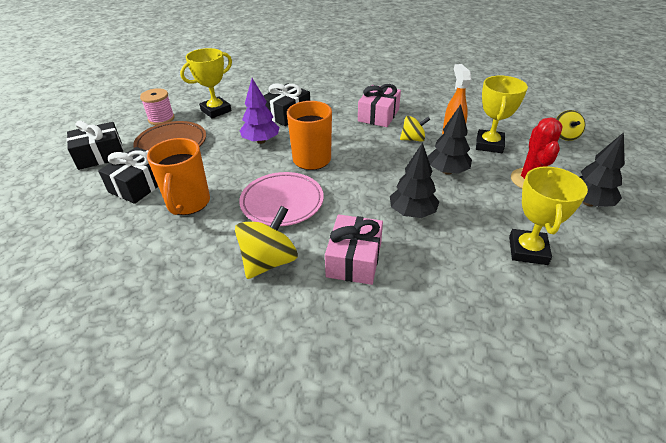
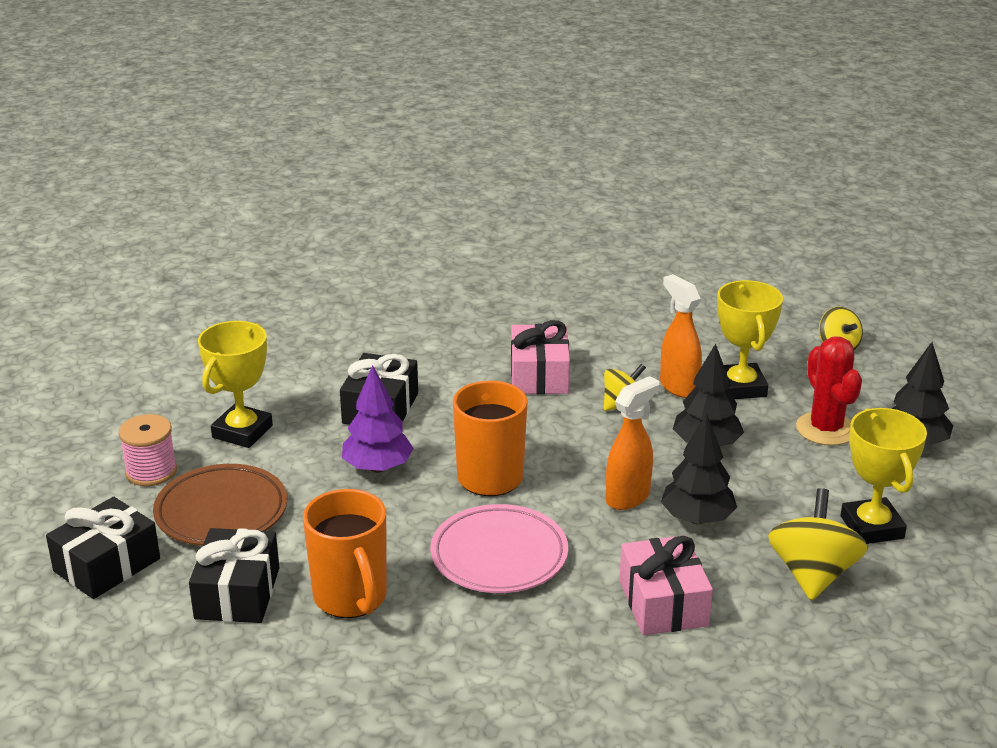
camera: 25 degrees left, 10 degrees down
(269, 261) = (549, 640): yellow spinning top -> yellow spinning top (812, 574)
(379, 189) = (628, 497): none -> orange spray bottle

